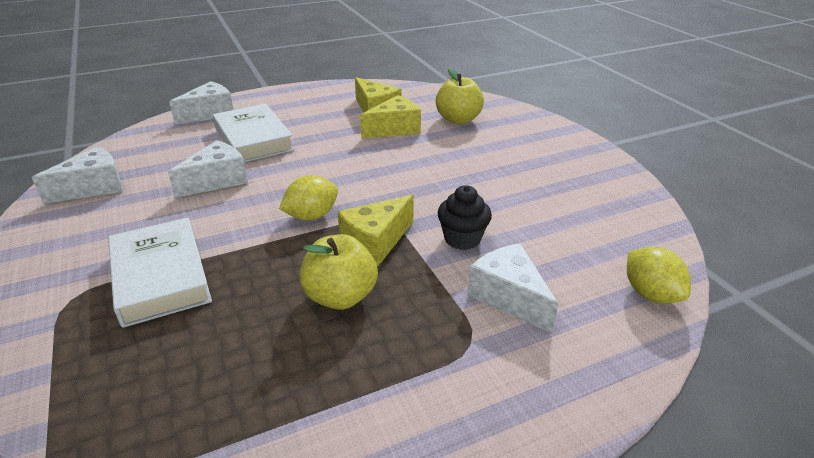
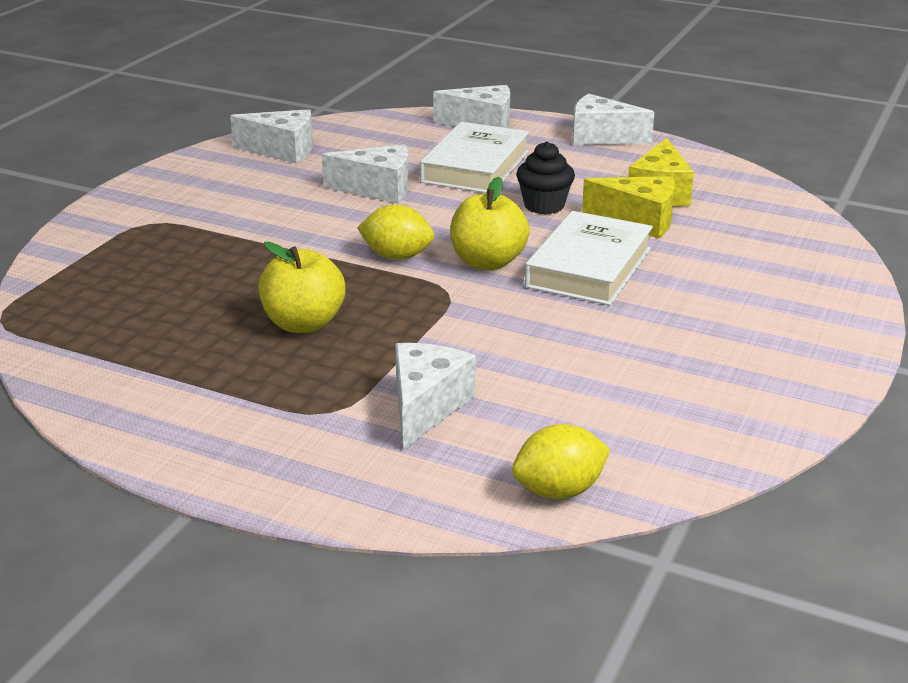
camera: 50 degrees right, 5 degrees down
(161, 277) = (218, 239): white book -> white book (589, 267)
(291, 94) = (601, 137): none -> white cheese
(375, 242) = (406, 305): yellow cheese -> none
(458, 119) = (739, 245): yellow apple -> yellow apple (488, 262)
(462, 239) = (485, 346): black cupcake -> black cupcake (544, 206)
(650, 294) = (559, 491): yellow lemon -> yellow lemon turned 45 degrees clockwise

